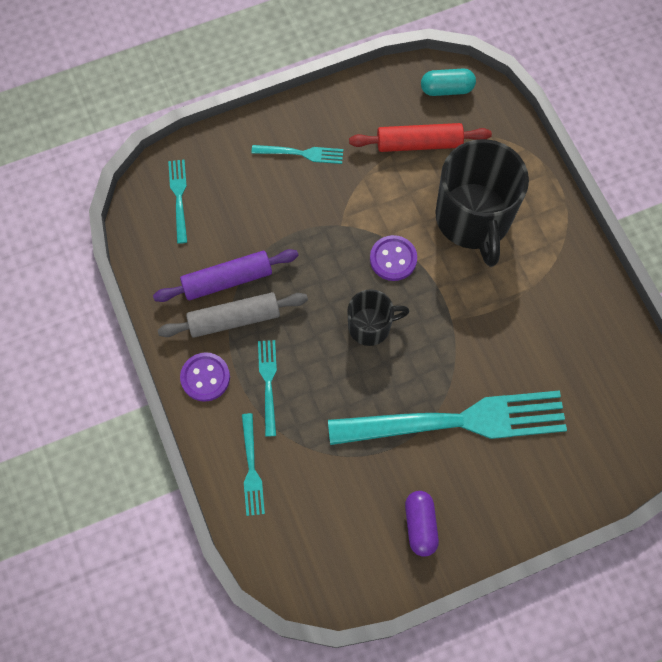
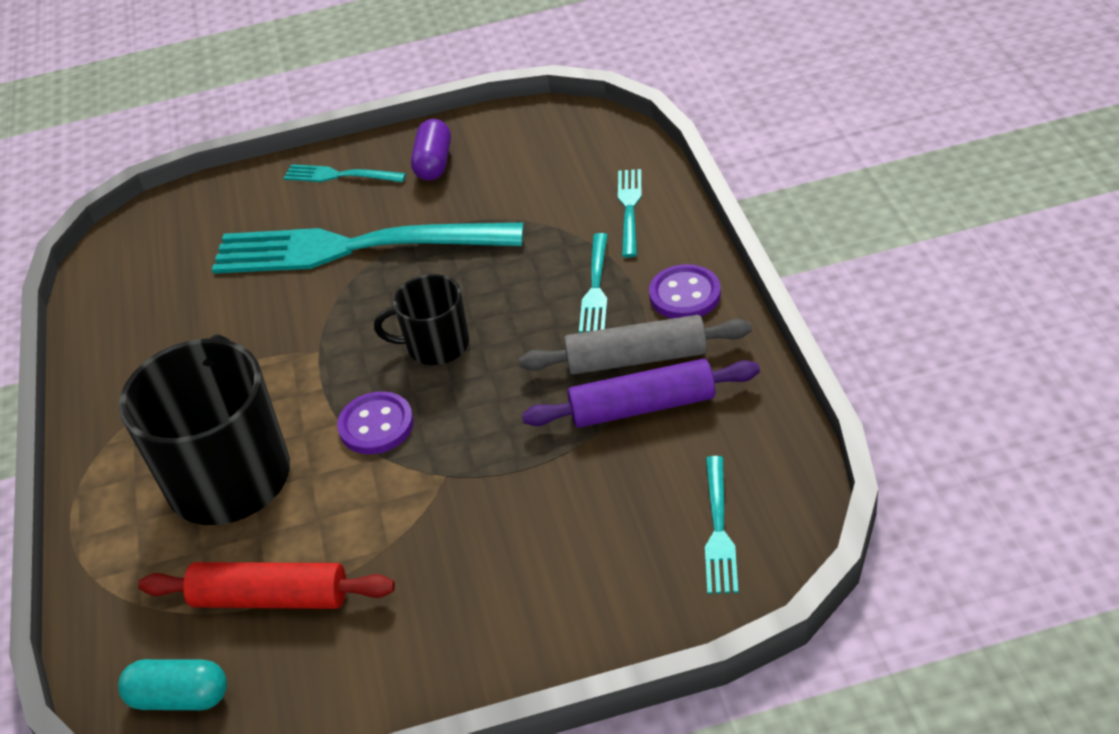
camera: 165 degrees left, 25 degrees down
(301, 153) = (486, 593): turquoise fork -> turquoise fork (340, 175)

